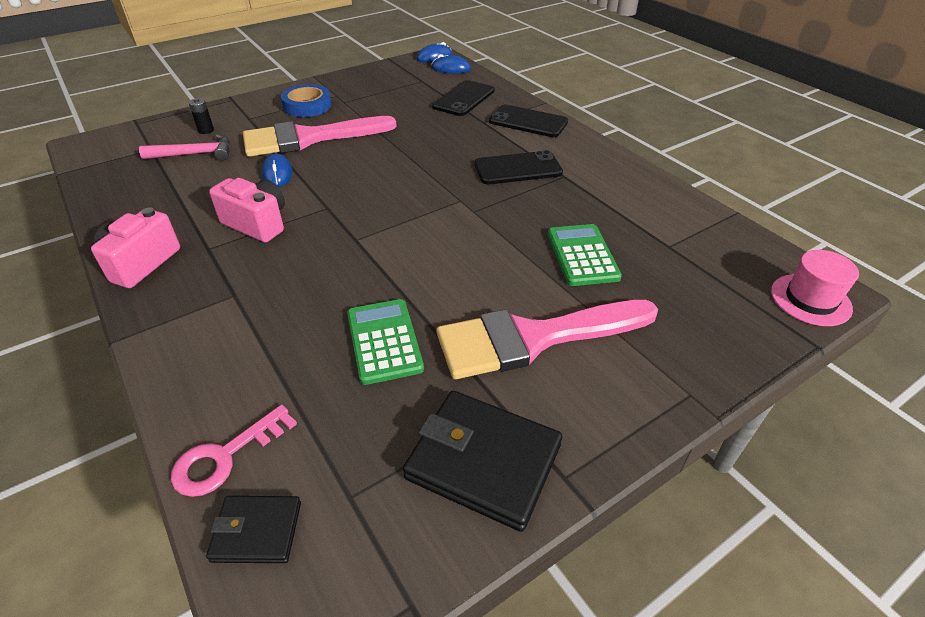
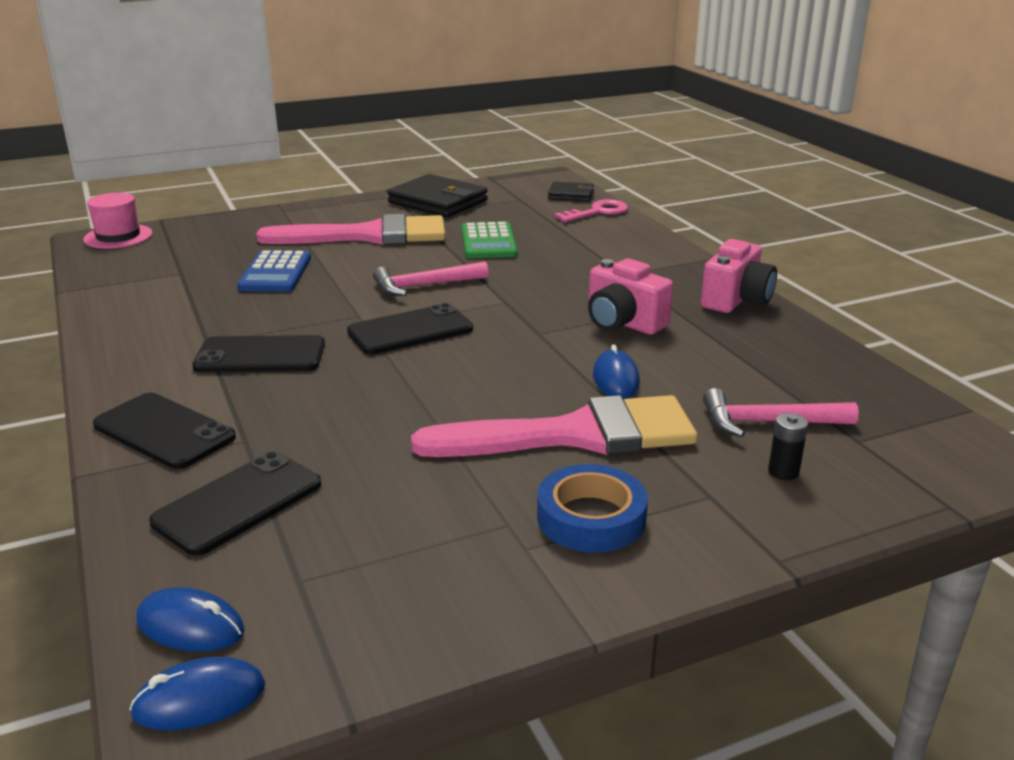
camera: 170 degrees left, 15 degrees down
(426, 199) = (410, 330): none -> black phone
(433, 252) = (424, 286): none -> pink hammer
(582, 255) = (275, 273): green calculator -> blue calculator

